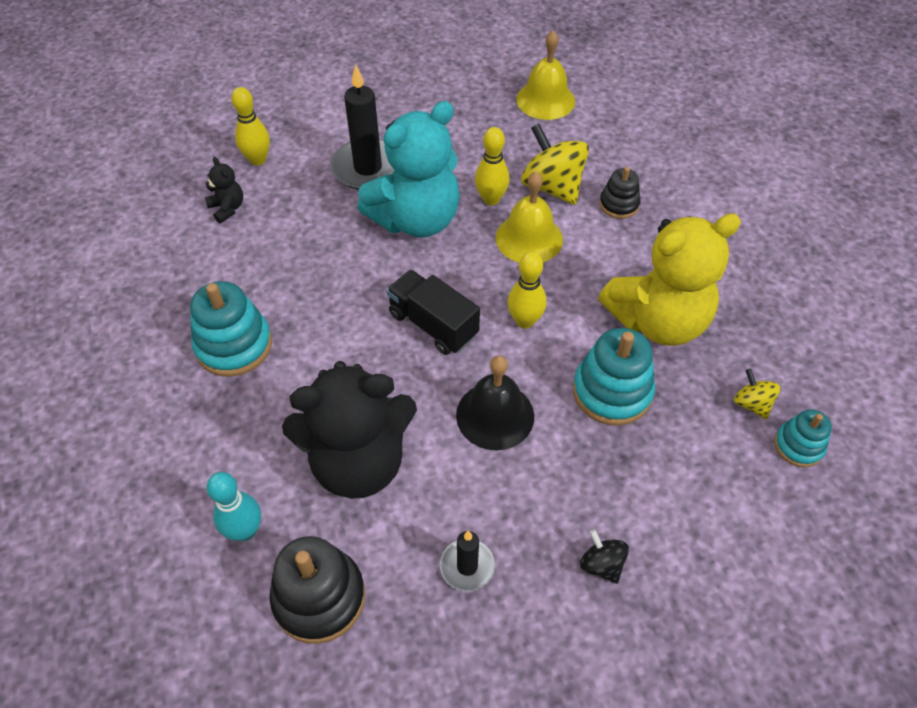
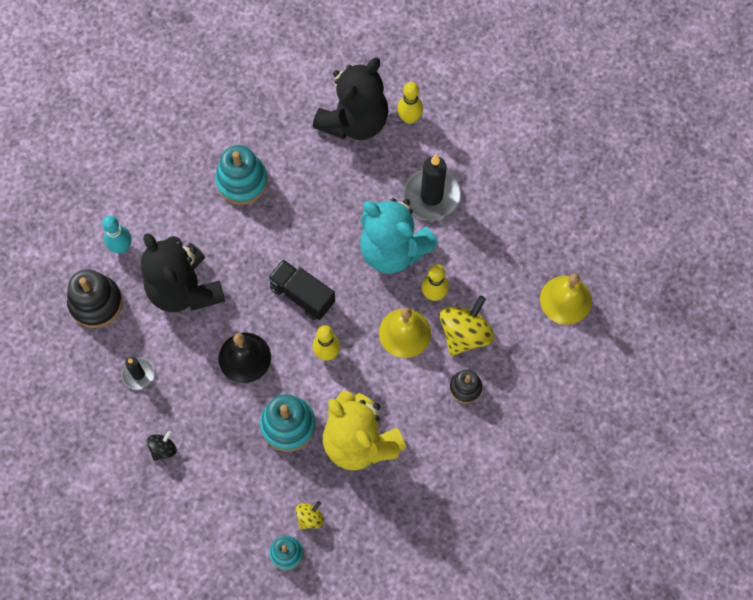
camera: 70 degrees right, 15 degrees up
(227, 208) = (354, 121): black teddy bear -> black teddy bear, size x2.46
(433, 324) = (302, 295): black truck -> black truck turned 75 degrees counterclockwise

